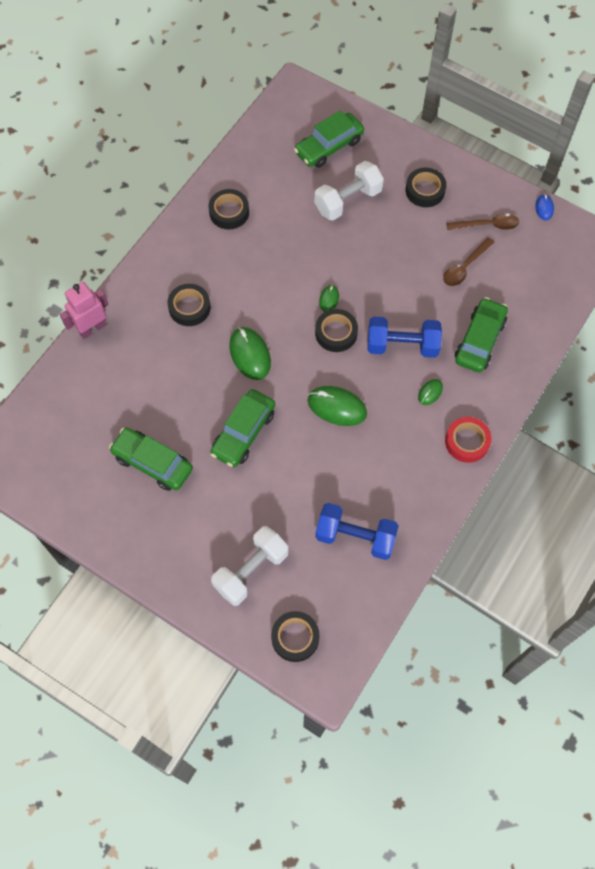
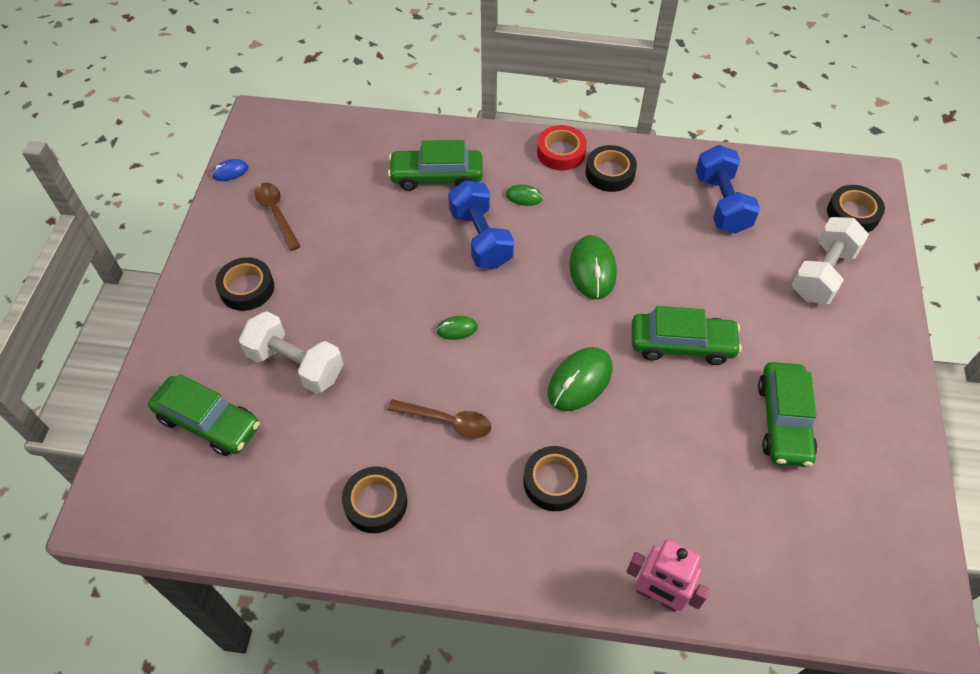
camera: 115 degrees left, 10 degrees down
(251, 571) = (822, 273): white dumbbell -> white dumbbell turned 75 degrees counterclockwise
(336, 333) = (499, 304): black tape -> black tape (610, 173)
(464, 267) = (346, 216): brown spoon -> brown spoon (447, 421)

